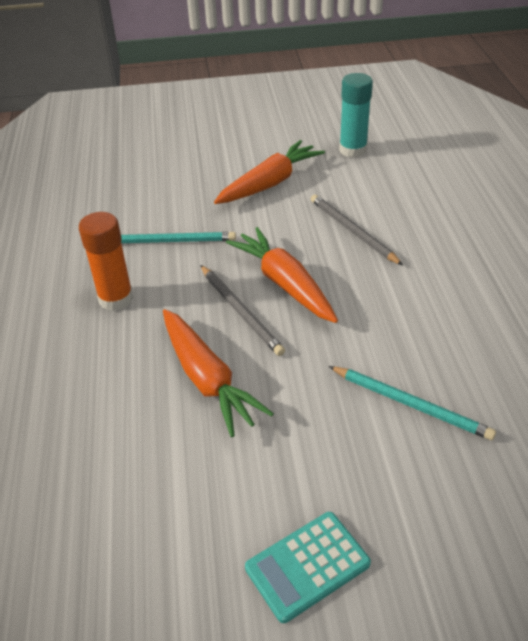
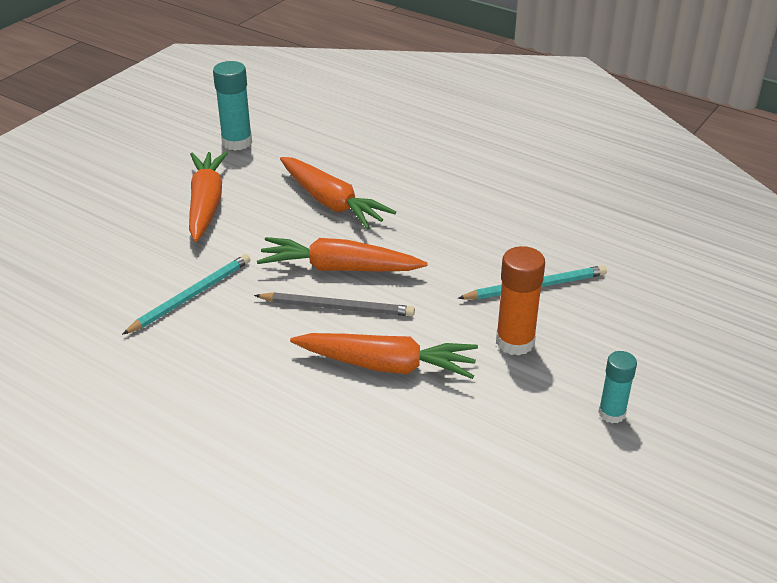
camera: 50 degrees left, 5 degrees down
(116, 298) = (218, 366): orange glue stick -> orange glue stick (515, 342)
(307, 566) = (612, 413): turquoise calculator -> turquoise glue stick
(352, 231) = (332, 203): grey pencil -> orange carrot

